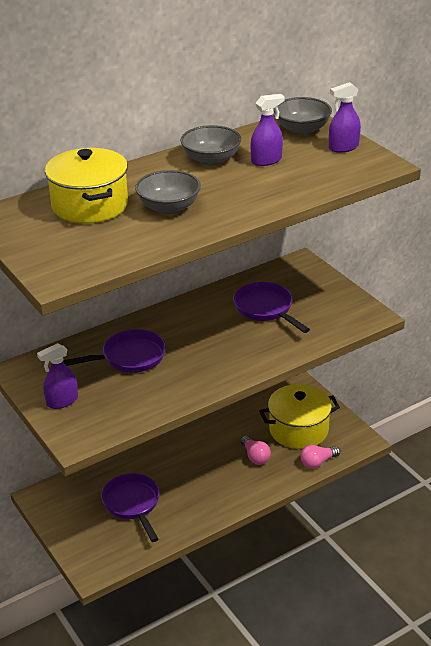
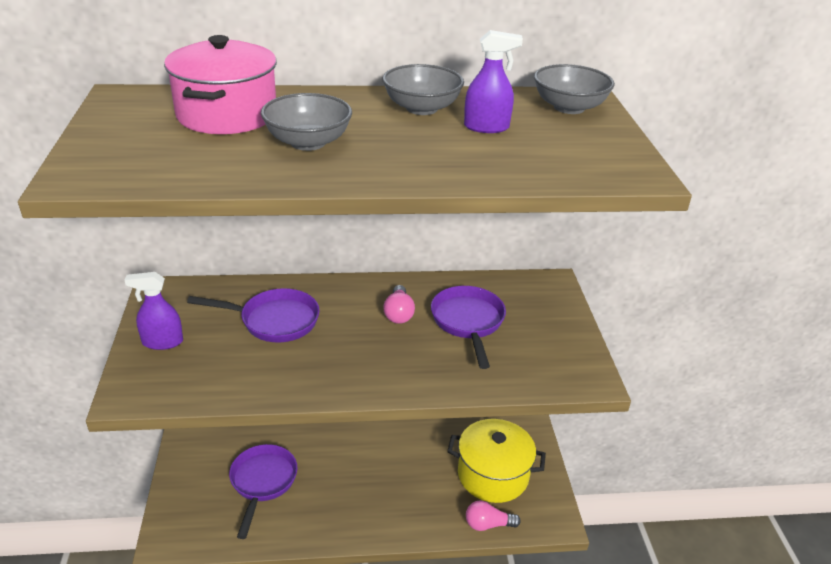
camera: 25 degrees right, 0 degrees up
(90, 205) = (227, 115): yellow pot -> pink pot
(255, 456) = (424, 485): pink light bulb -> pink light bulb (398, 313)
(343, 147) = (603, 140): purple spray bottle -> none

